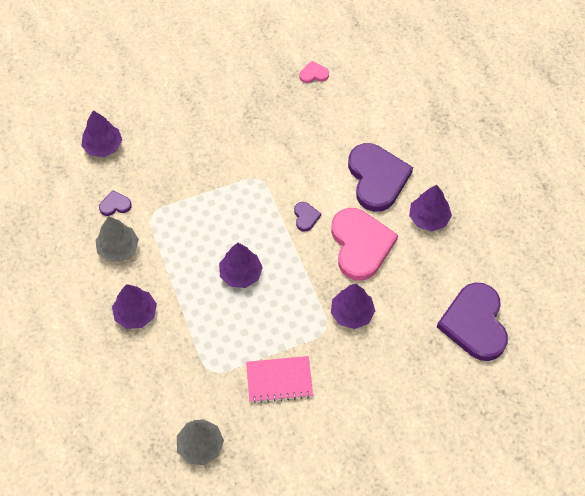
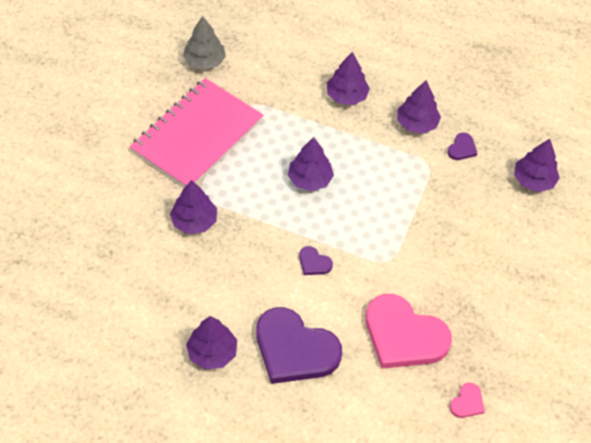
camera: 130 degrees right, 5 degrees down
(118, 248) = (416, 123): grey tree -> purple tree
(279, 380) = (197, 136): pink notebook -> pink notebook, size x1.86
(360, 245) = (245, 279): pink heart -> pink heart (404, 335)
(475, 323) = (87, 294): purple heart -> none

